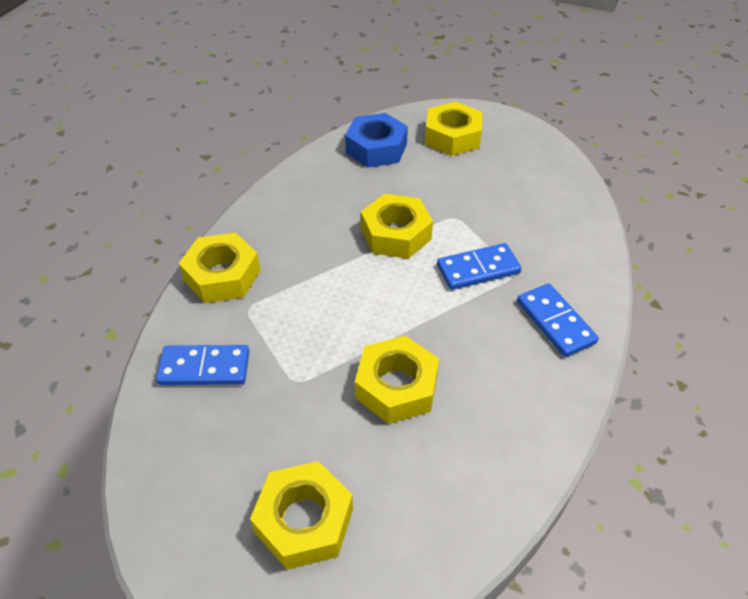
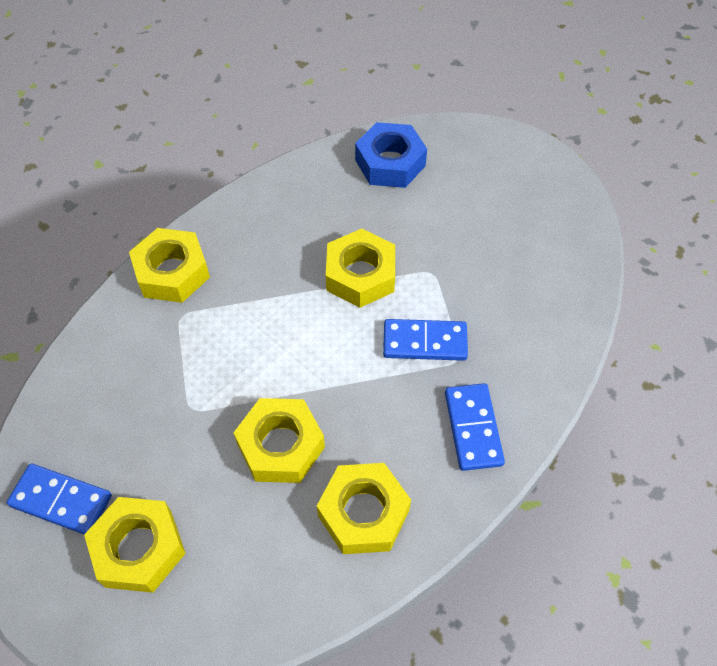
camera: 20 degrees right, 10 degrees up
(204, 368) = (116, 367): blue domino -> blue domino (61, 501)
(452, 137) = (479, 170): yellow nut -> yellow nut (363, 513)

